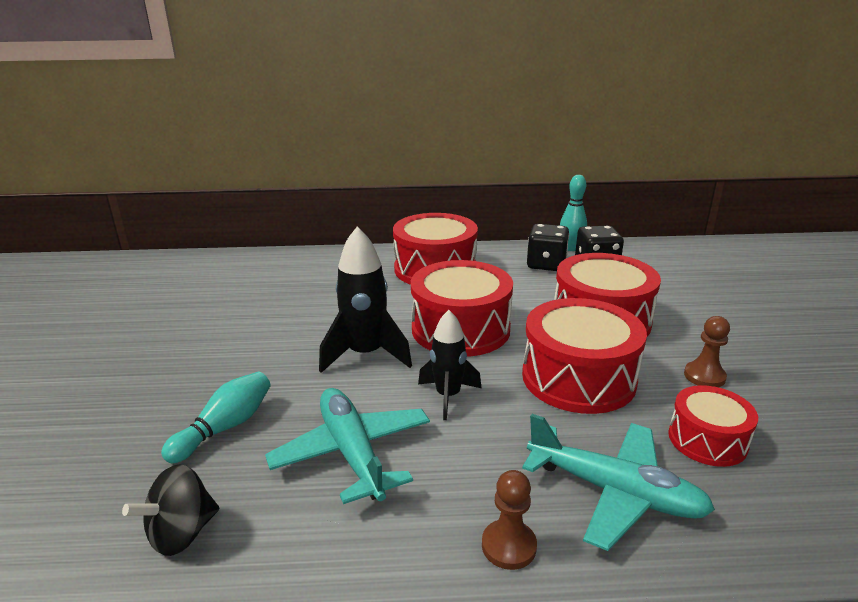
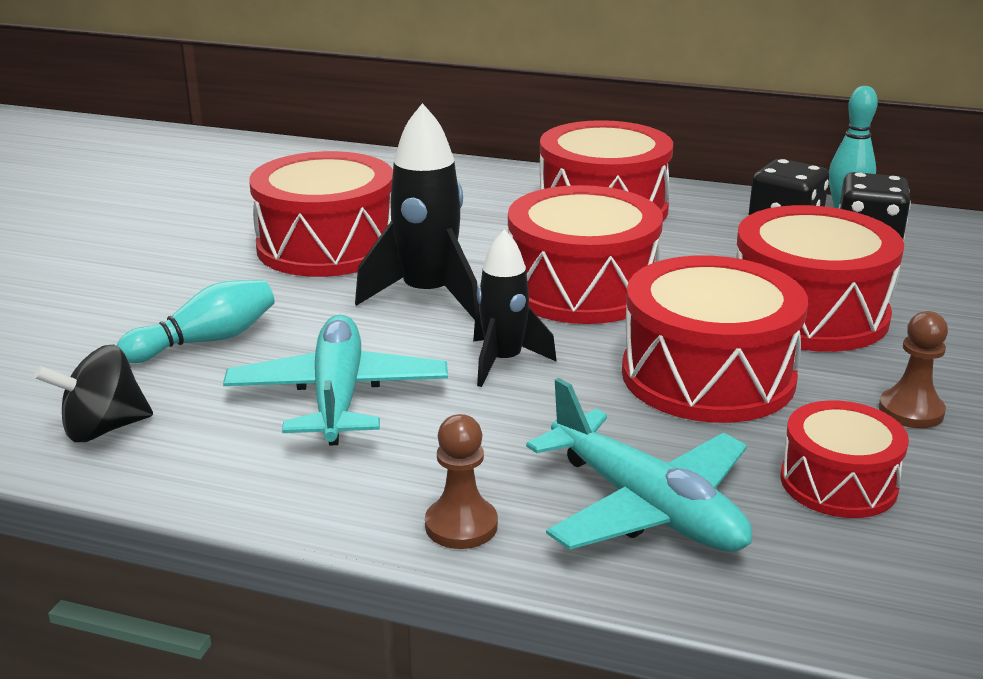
camera: 20 degrees right, 0 degrees up
(273, 329) = (327, 246): none -> red drum

